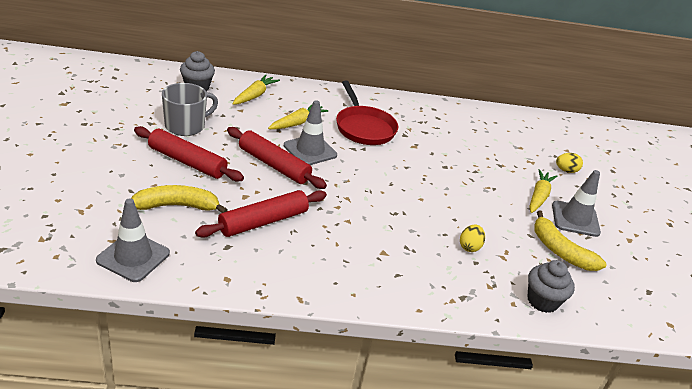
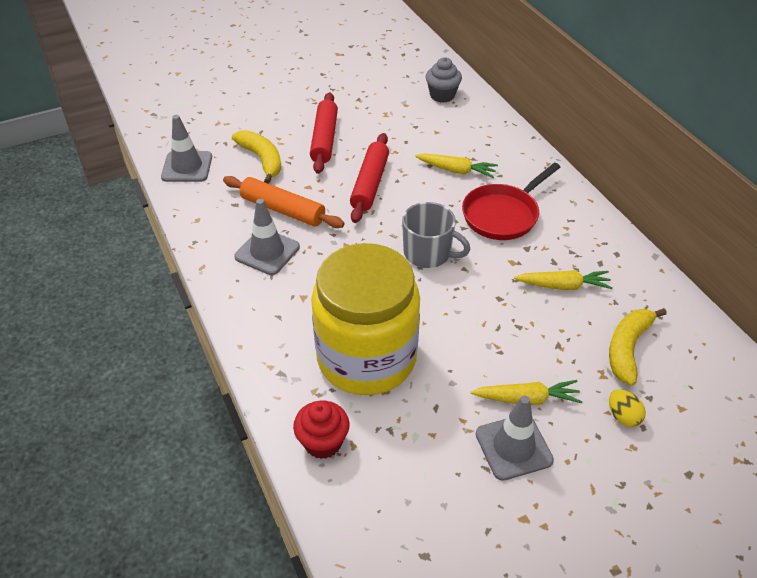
camera: 70 degrees right, 10 degrees up
(186, 126) = (374, 116): grey mug -> grey mug (428, 253)
(254, 95) = (471, 129): yellow carrot -> yellow carrot (563, 286)
(263, 221) = (283, 209): red rolling pin -> orange rolling pin
(310, 150) = (418, 195): grey traffic cone -> grey traffic cone (267, 252)
(469, 247) = (366, 358): yellow egg -> yellow jar
(542, 301) = (323, 442): grey cupcake -> red cupcake
(560, 251) = (430, 443): yellow banana -> yellow banana (627, 348)

